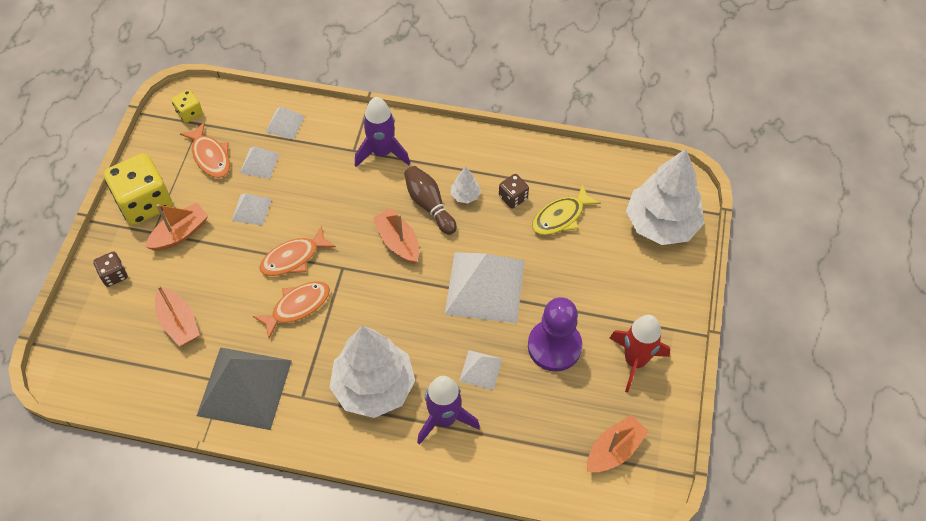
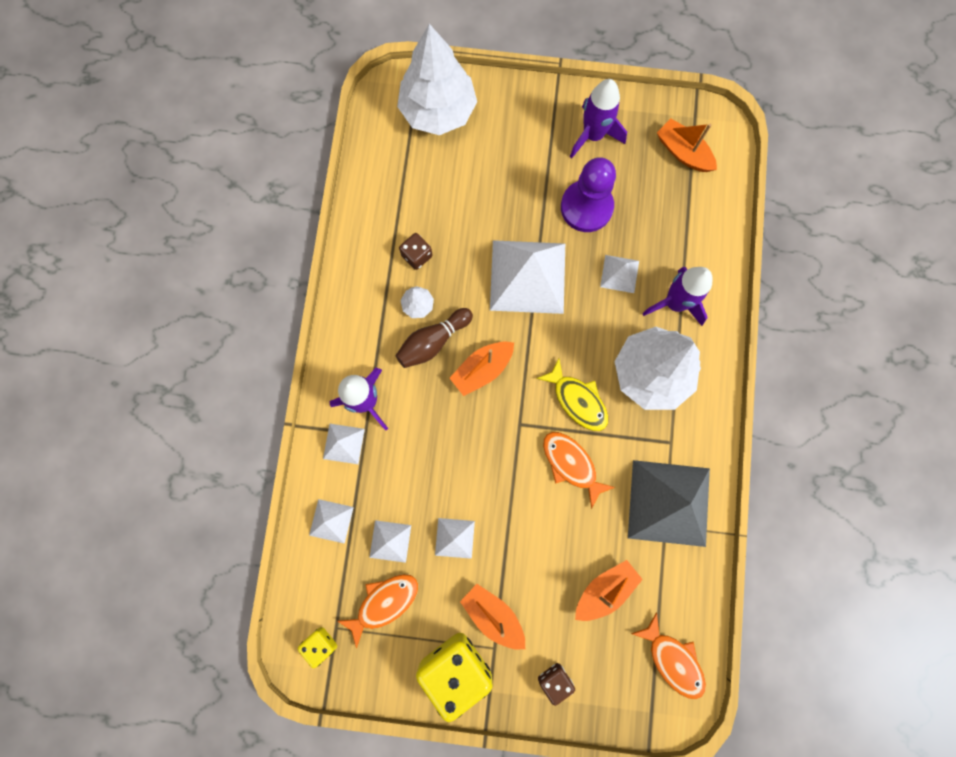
camera: 95 degrees left, 20 degrees up
(293, 258) = (513, 479): orange fish -> orange fish (673, 660)
(348, 135) = (344, 443): none -> white pyramid
(561, 217) = (437, 207): yellow fish -> yellow fish (577, 400)
(635, 361) = (593, 135): red rocket -> purple rocket

